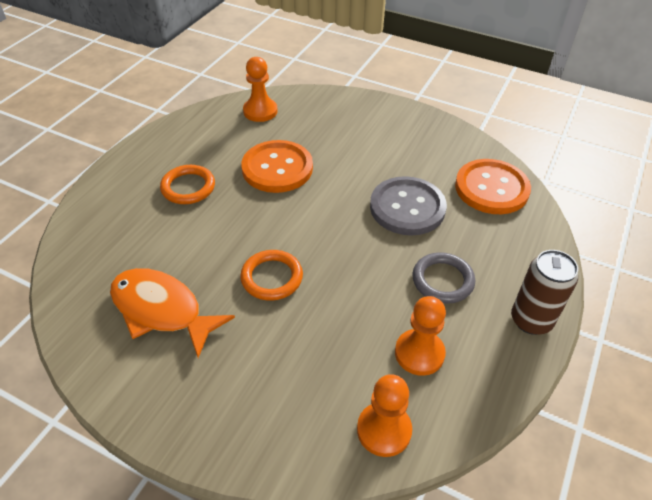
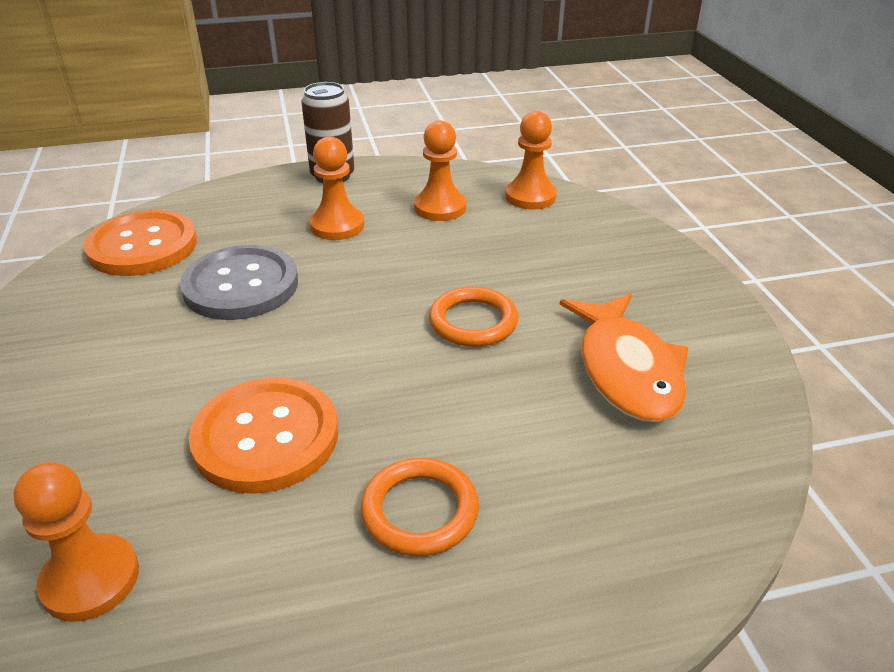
camera: 130 degrees left, 10 degrees down
(442, 280) = (337, 226): grey ring -> orange pawn

